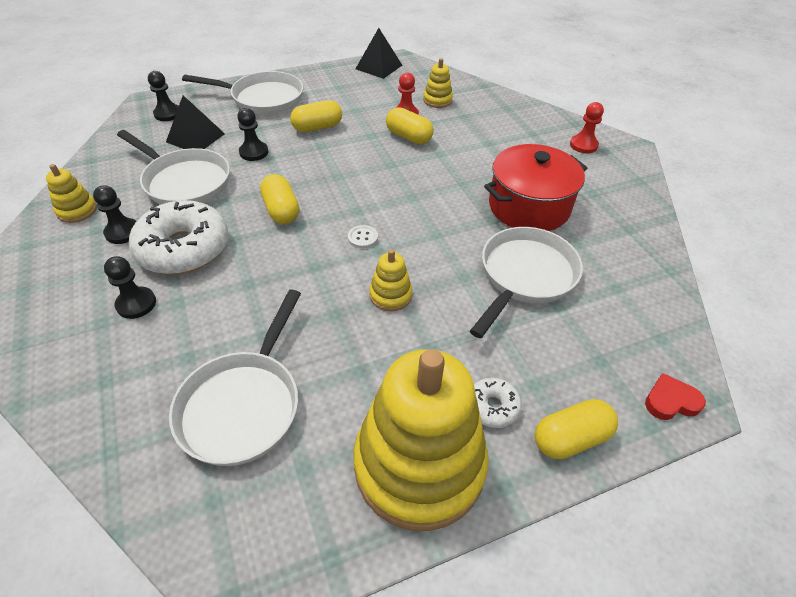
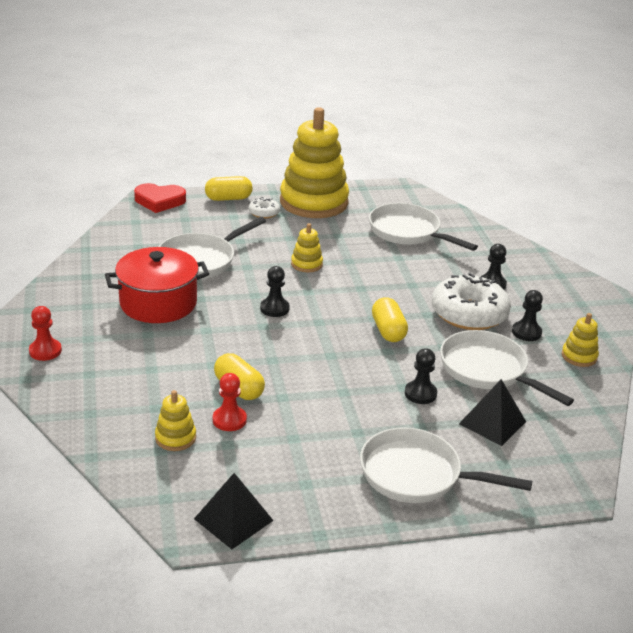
camera: 170 degrees left, 15 degrees down
(168, 114) = (540, 465): black pawn -> black pawn (274, 308)
(243, 405) = (408, 232): white pan -> white pan turned 75 degrees counterclockwise
(317, 127) = (345, 417): yellow capsule -> none
(363, 238) = (318, 300): white button -> none
(671, 401) = (159, 201): red heart -> red heart, size x1.56

